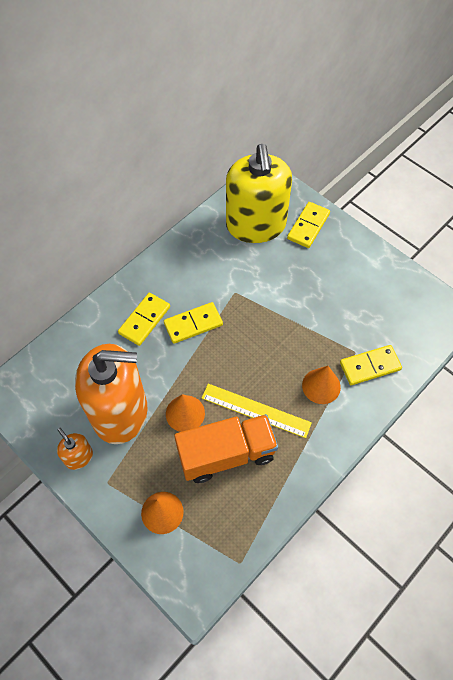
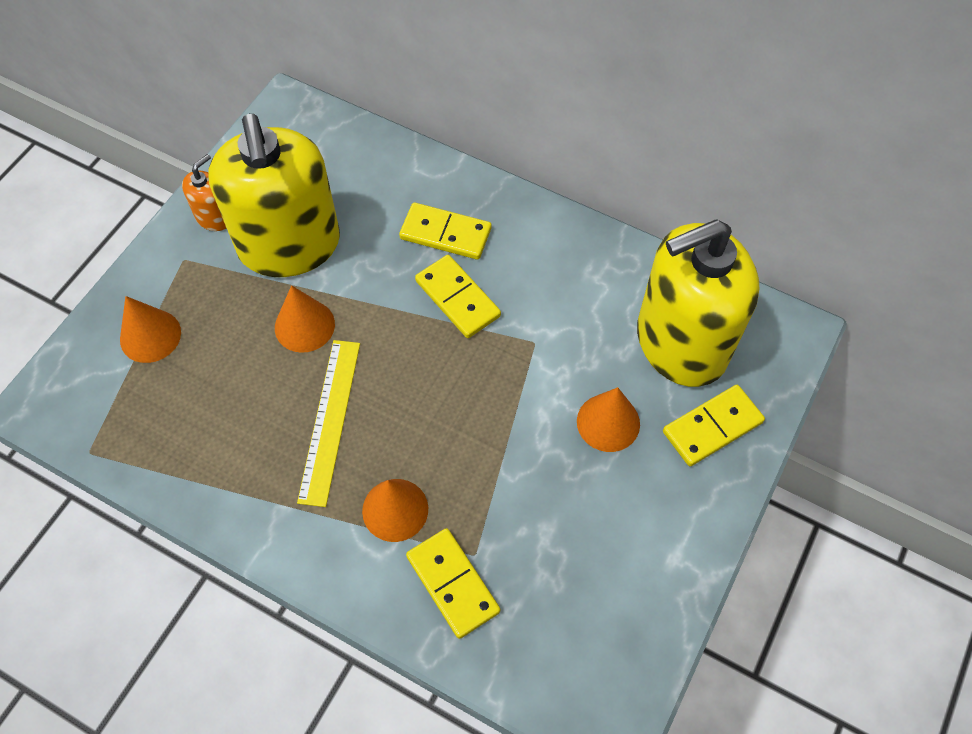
camera: 75 degrees right, 0 degrees up
(120, 412) = (289, 245): orange soap dispenser -> yellow soap dispenser
(226, 454) = (250, 396): orange truck -> none
(294, 270) = (608, 422): none -> orange cone
(308, 226) = (712, 427): yellow domino -> yellow domino turned 45 degrees counterclockwise

